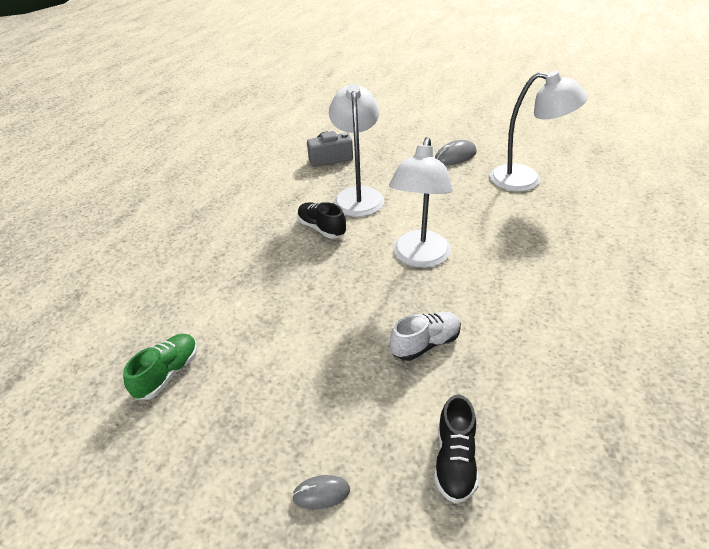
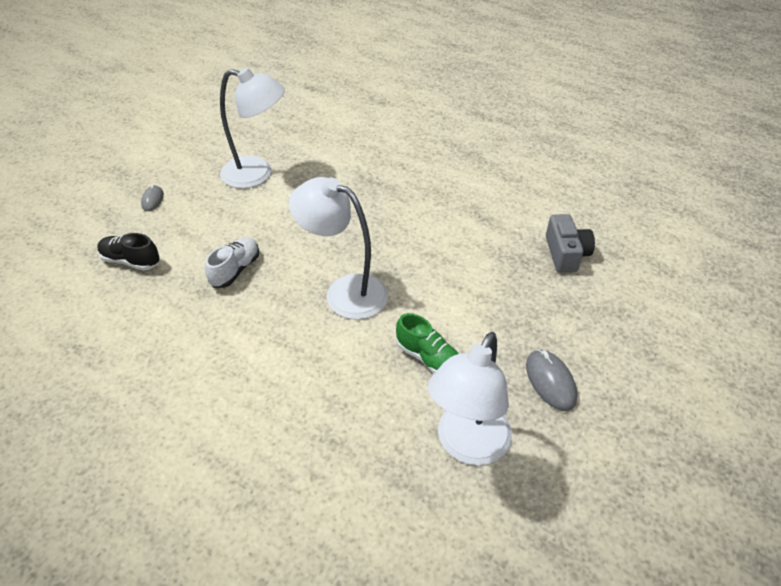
camera: 100 degrees right, 5 degrees up
(168, 373) = (282, 143): green shoe -> green shoe (428, 358)
(322, 228) = (420, 230): black shoe -> none
(358, 195) = (474, 265): white lamp -> white lamp (257, 174)
(425, 344) = (235, 270): white shoe -> white shoe turned 135 degrees counterclockwise

